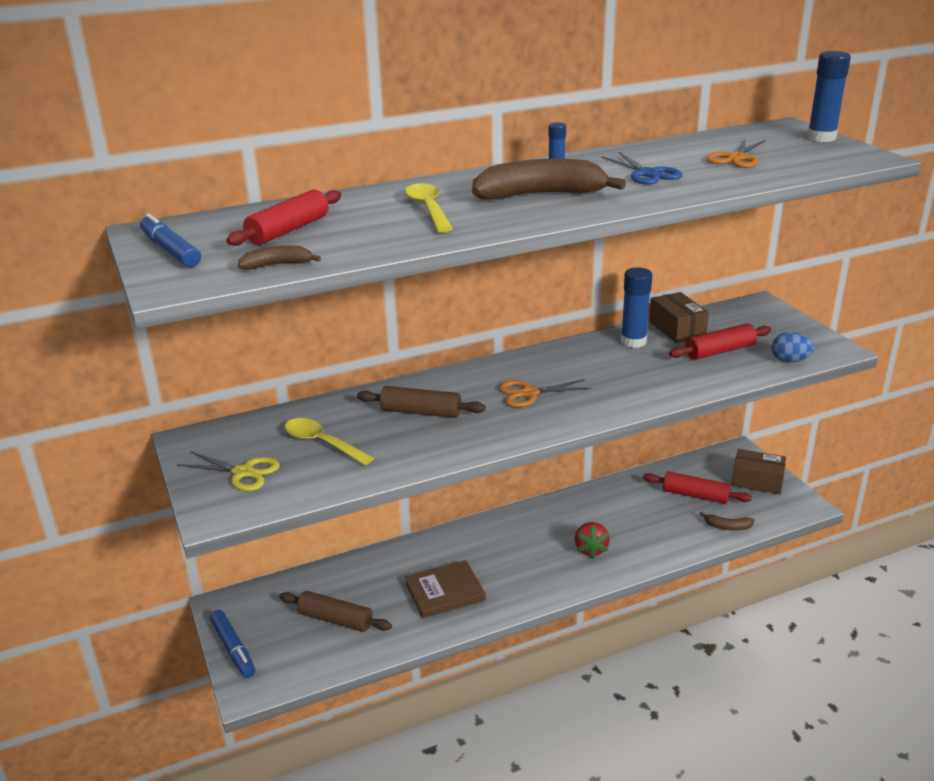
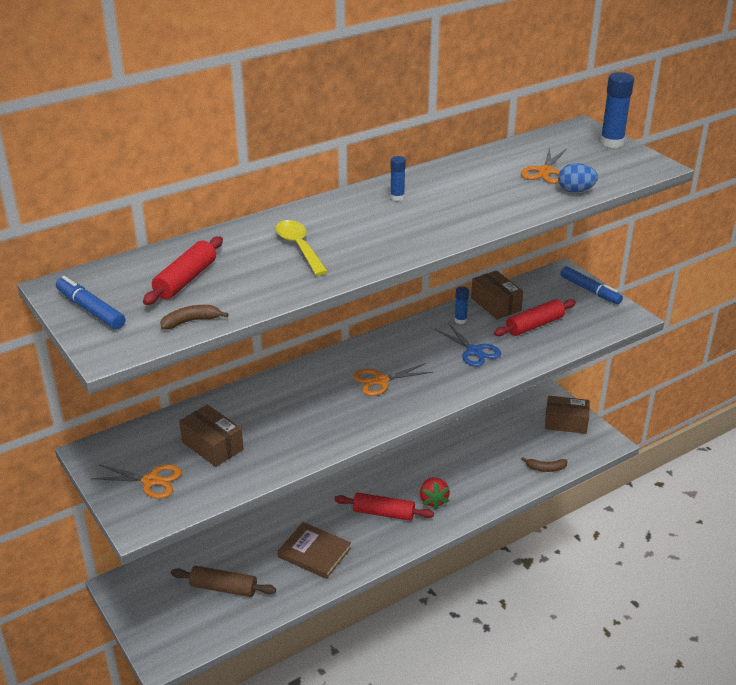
camera: 10 degrees left, 5 degrees up
(233, 649) = (139, 625): blue marker -> blue marker (590, 290)
(243, 472) = (151, 481): yellow scissors -> orange scissors
(322, 443) = (212, 446): yellow spoon -> brown box
(420, 412) = (291, 407): brown rolling pin -> none
(445, 592) = (314, 552): brown book -> brown book turned 60 degrees clockwise
(540, 195) = (390, 225): brown banana -> none
(633, 341) = (460, 320): blue glue stick -> blue glue stick, size x0.56
(647, 174) = (474, 194): blue scissors -> blue scissors (474, 351)
(695, 495) = (515, 441): red rolling pin -> red rolling pin (383, 513)
(790, 361) = (593, 331): blue egg -> blue egg (575, 191)

